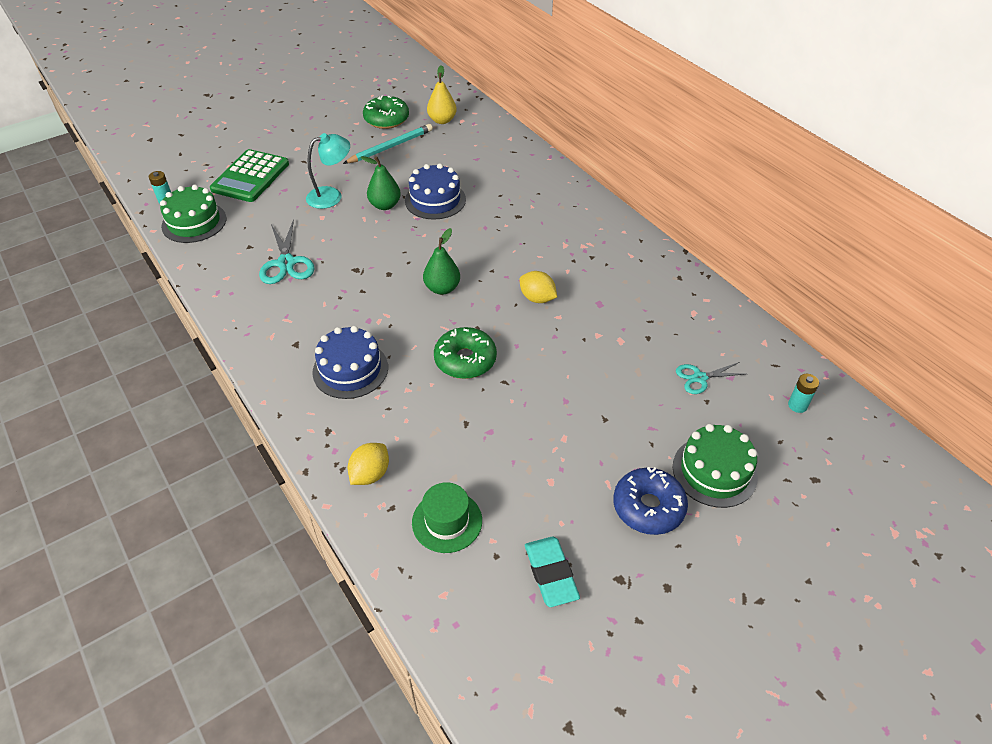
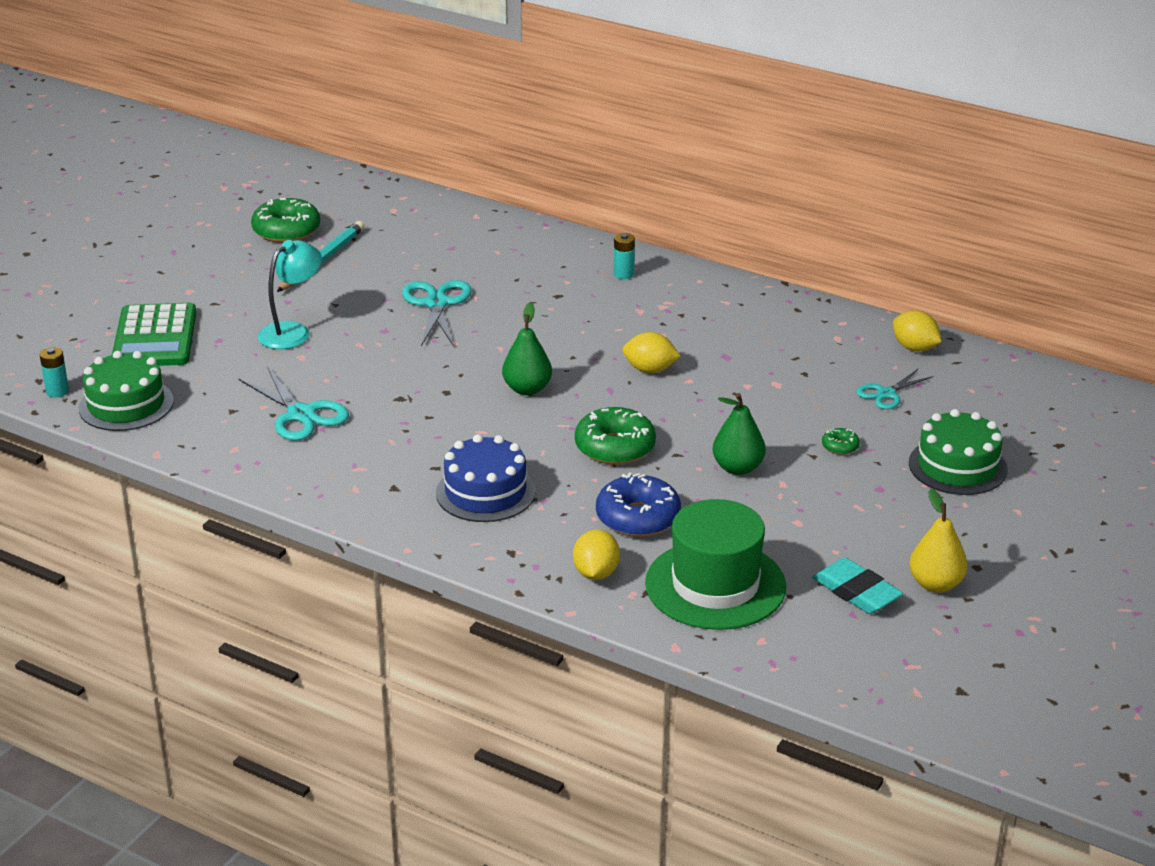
camera: 25 degrees left, 15 degrees down
(385, 205) = (375, 324): green pear -> green pear (738, 468)
(435, 200) = (437, 304): blue cake -> turquoise scissors
(442, 120) = (366, 215): yellow pear -> yellow pear (936, 584)
(447, 521) = (715, 585): green hat -> green hat, size x1.66
(631, 417) = (840, 446): none -> green donut
(648, 507) = (913, 513): blue donut -> blue donut (638, 517)
(749, 341) = (914, 348): none -> yellow lemon
(797, 405) = (1002, 390): turquoise battery -> turquoise battery (623, 274)

